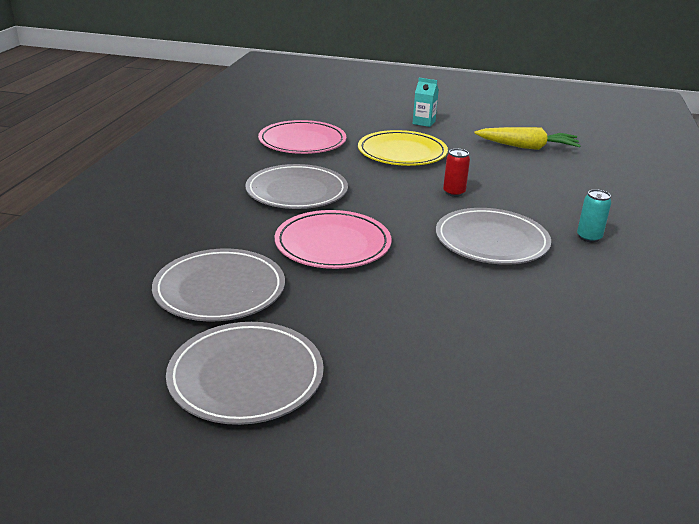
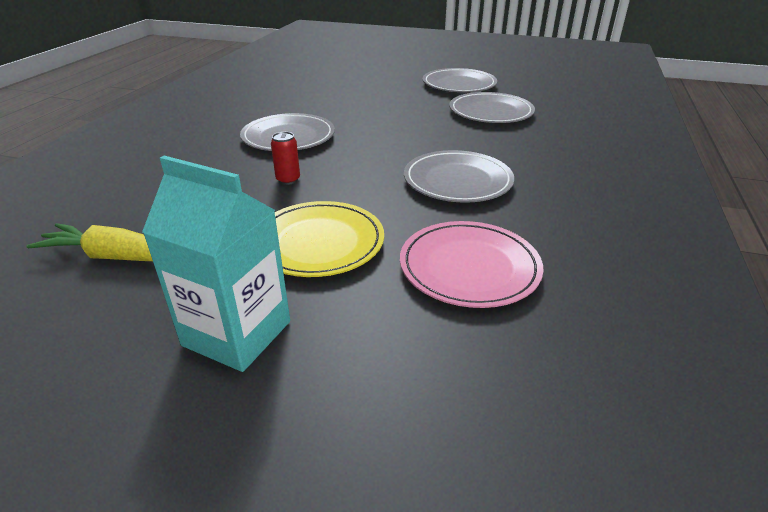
camera: 175 degrees left, 5 degrees up
(332, 244) = (418, 135): pink plate -> none
(424, 122) = (237, 333): turquoise carton -> turquoise carton, size x2.05
(589, 237) = (203, 139): turquoise can -> none

